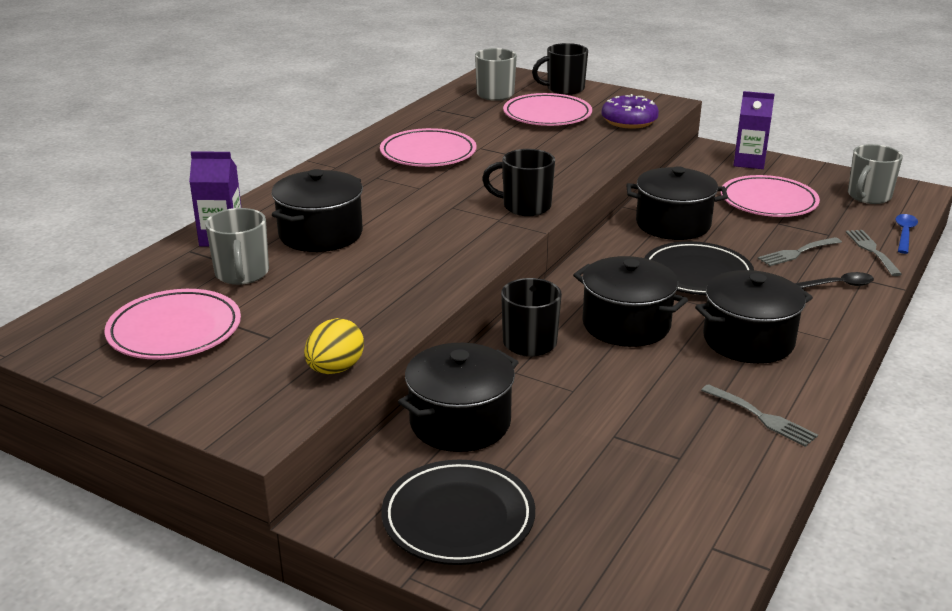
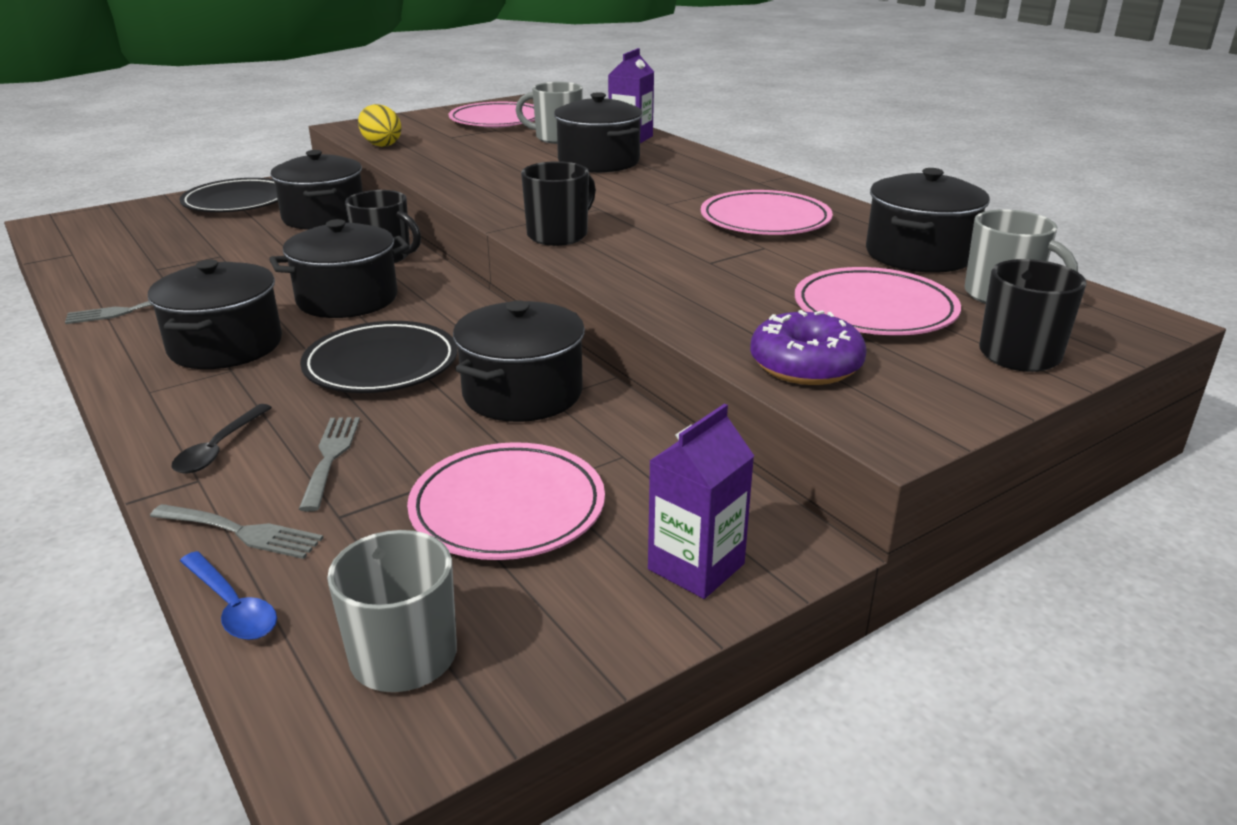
camera: 115 degrees right, 0 degrees up
(452, 112) = (919, 254): none -> black pot

